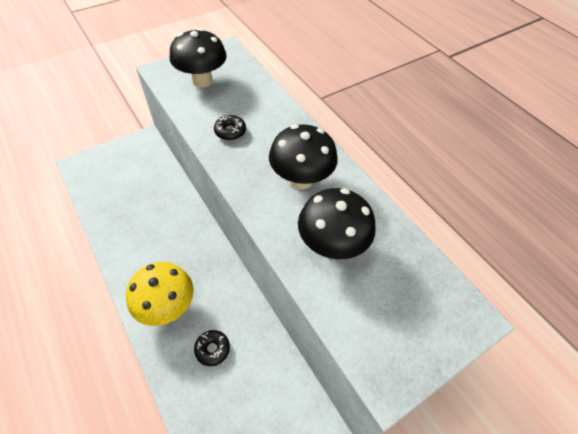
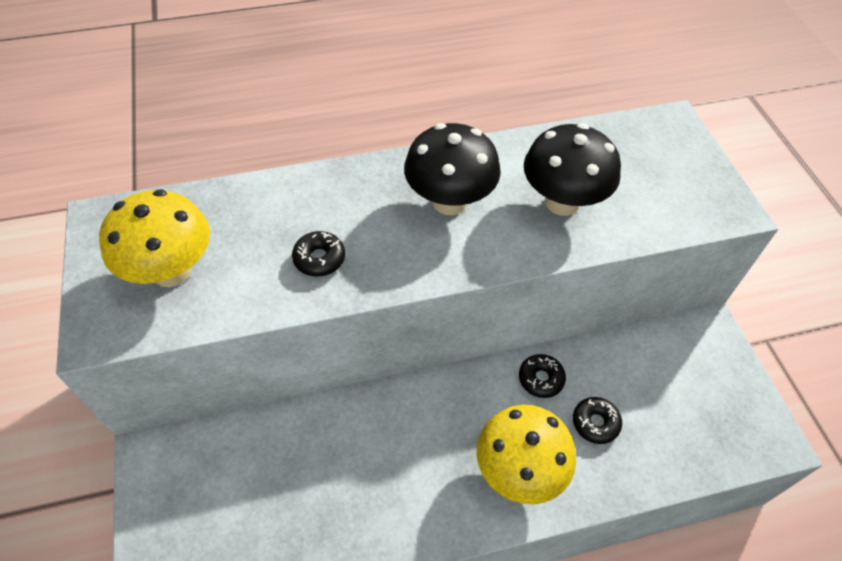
camera: 70 degrees left, 0 degrees up
(202, 81) = (172, 271): black mushroom -> yellow mushroom
(237, 306) = (541, 379): none -> black donut

